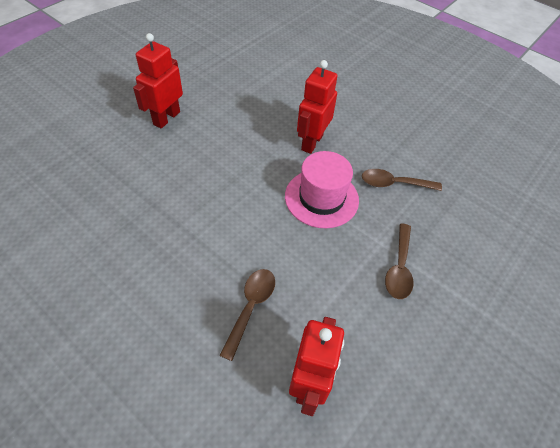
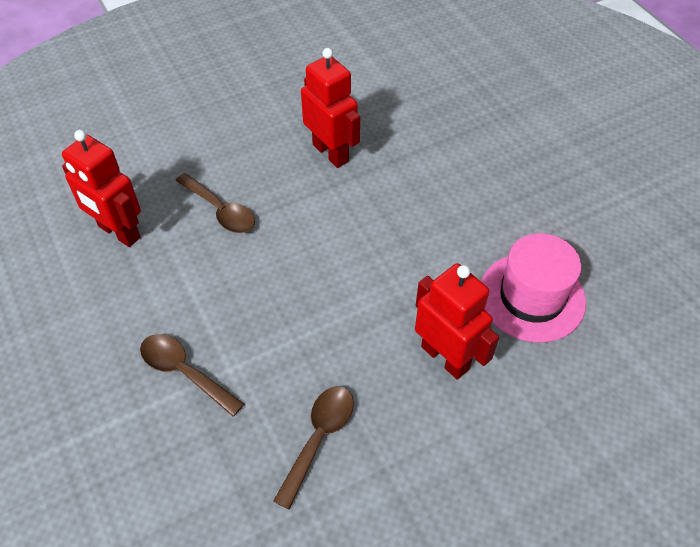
camera: 115 degrees right, 0 degrees up
(166, 118) = (546, 197): red robot -> red robot (331, 153)
(321, 198) = (333, 328): pink hat -> pink hat (531, 297)

